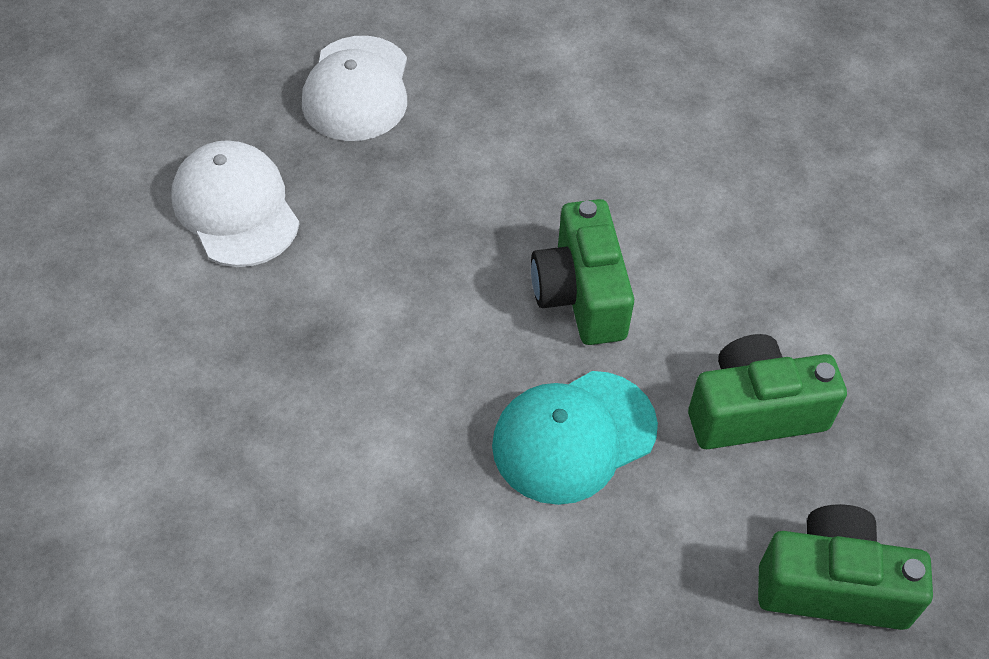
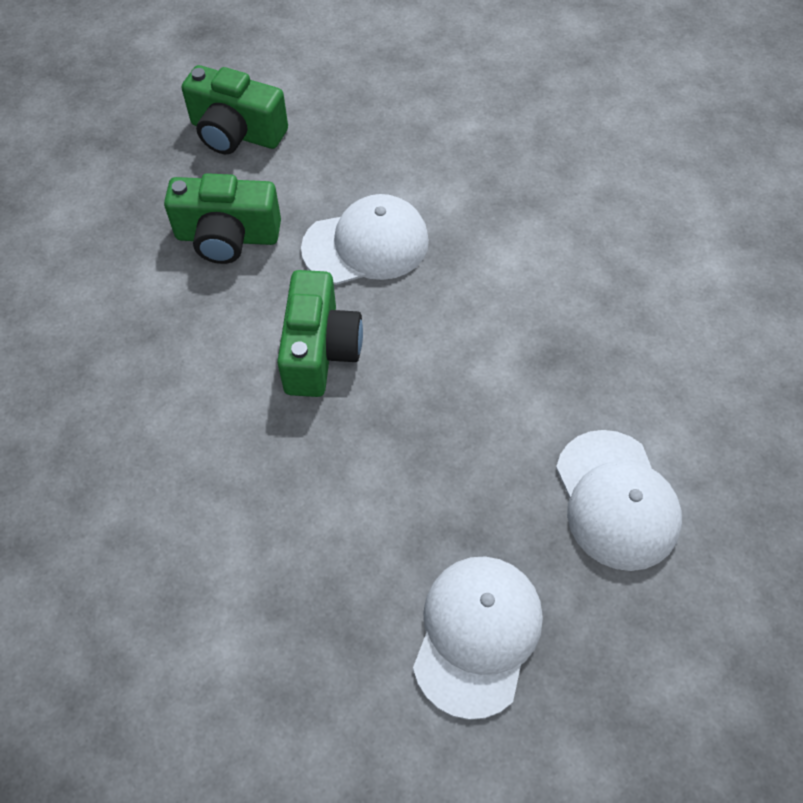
camera: 165 degrees left, 5 degrees up
(573, 437) = (366, 245): turquoise cap -> white cap

